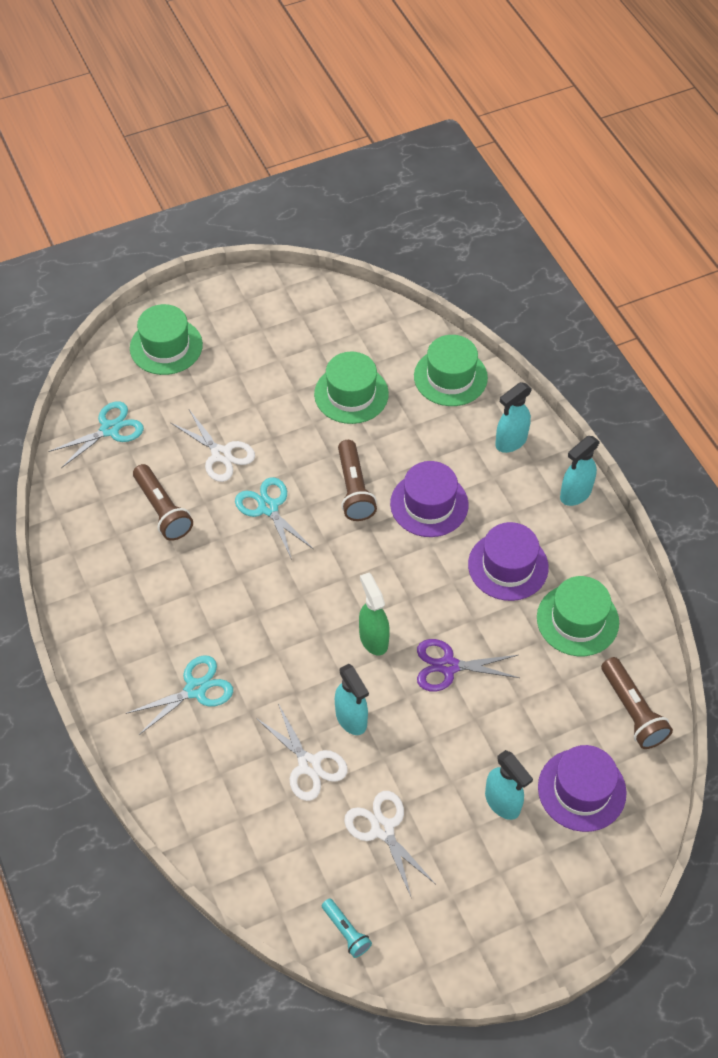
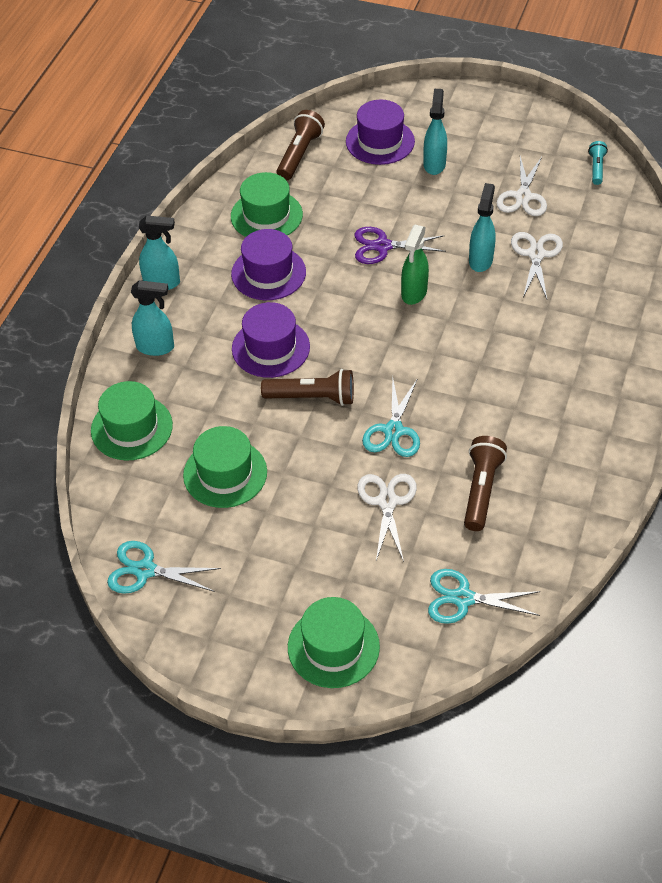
camera: 135 degrees left, 5 degrees down
(196, 689) = (573, 345): turquoise scissors -> turquoise scissors (145, 570)
(354, 489) = (312, 397): brown flashlight -> brown flashlight turned 60 degrees clockwise
(448, 666) = (382, 246): purple scissors -> purple scissors turned 135 degrees clockwise

